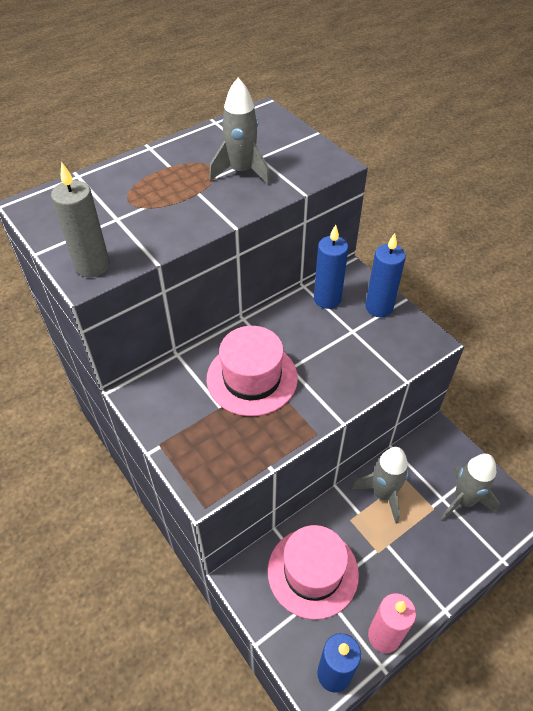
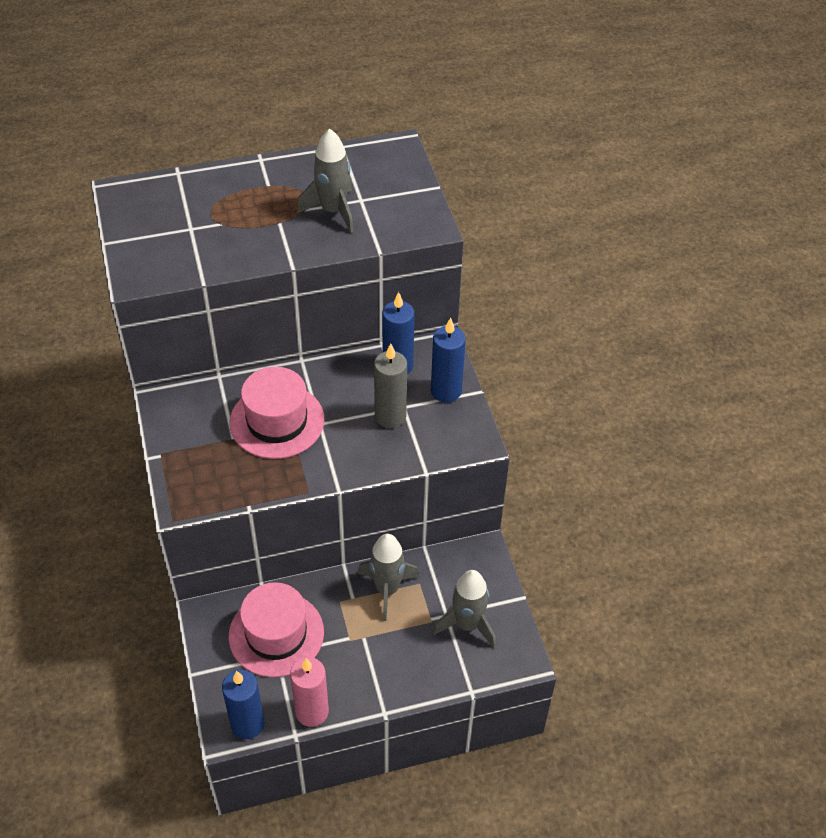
camera: 20 degrees right, 0 degrees up
(92, 266) = (146, 269): grey candle -> grey candle (390, 416)

